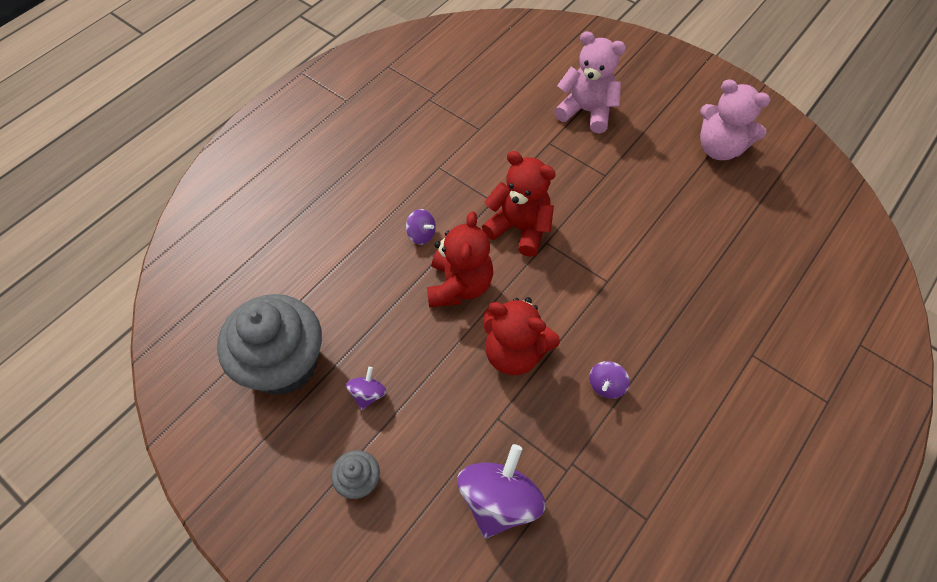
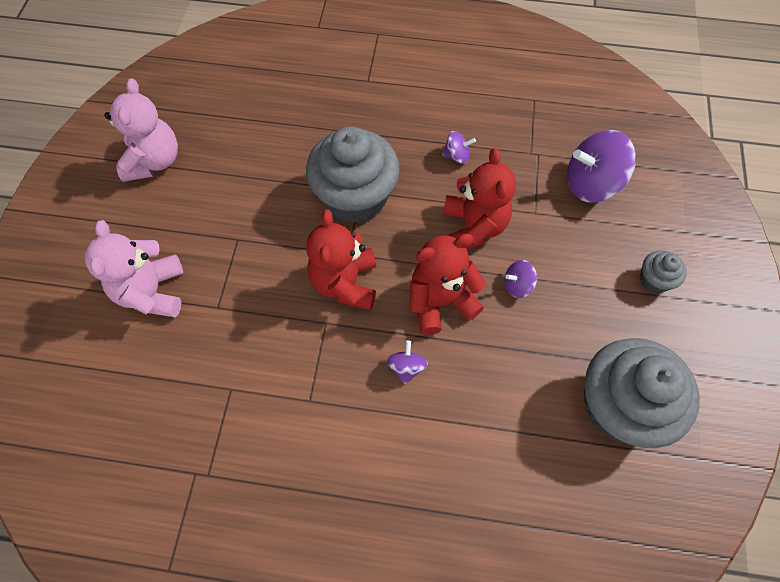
camera: 120 degrees left, 5 degrees up
(368, 394) = (589, 315): purple spinning top -> purple spinning top (517, 285)
(602, 273) = (355, 197): none -> grey cupcake

